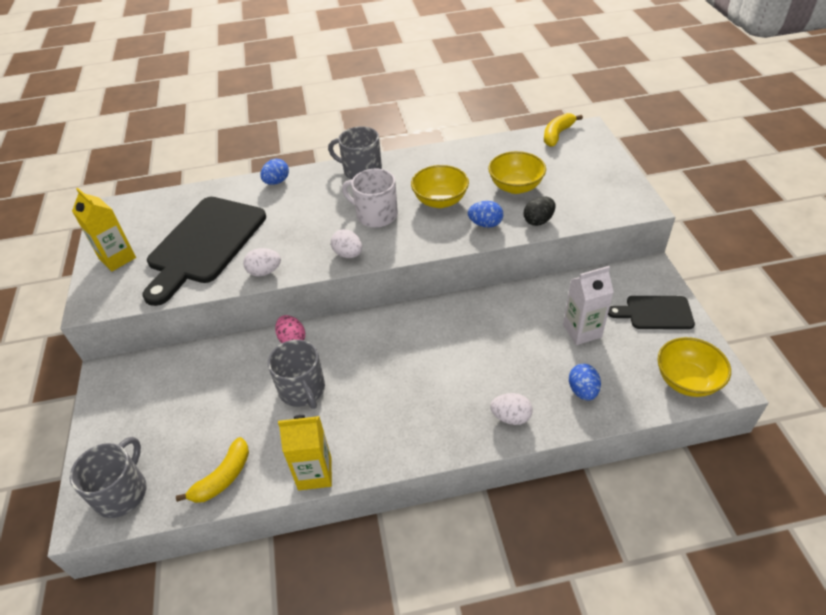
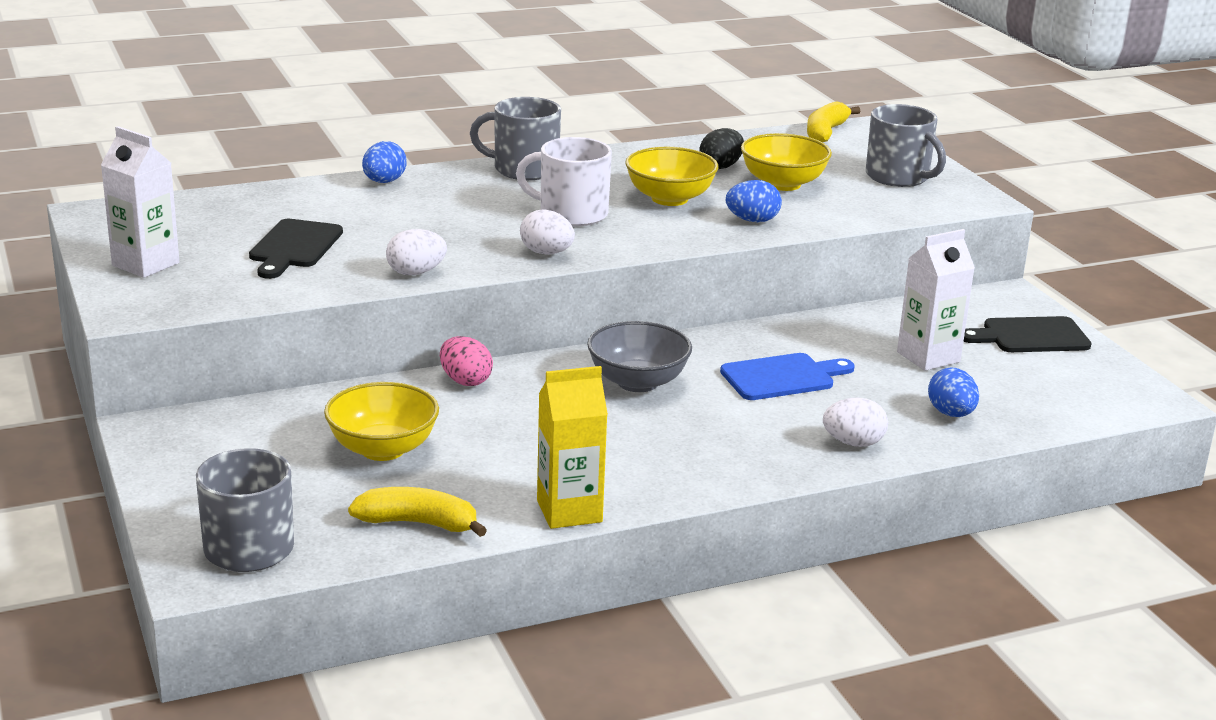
camera: 15 degrees left, 20 degrees down
(117, 258) = (145, 264): yellow carton -> white carton
(204, 244) = (294, 247): black cutting board -> black cutting board, size x0.52
(223, 477) = (418, 523): yellow banana -> yellow banana turned 105 degrees counterclockwise
(302, 389) = (508, 430): grey mug -> grey mug (898, 177)
(393, 346) = (637, 382): none -> grey bowl
(483, 346) = (782, 377): none -> blue cutting board
(538, 221) = (832, 216): black egg -> black egg (721, 166)
(686, 380) = (1097, 398): yellow bowl -> yellow bowl (383, 449)

